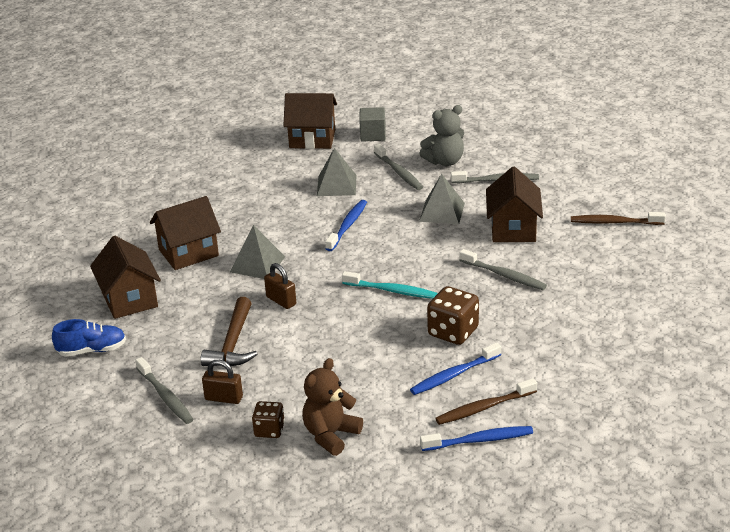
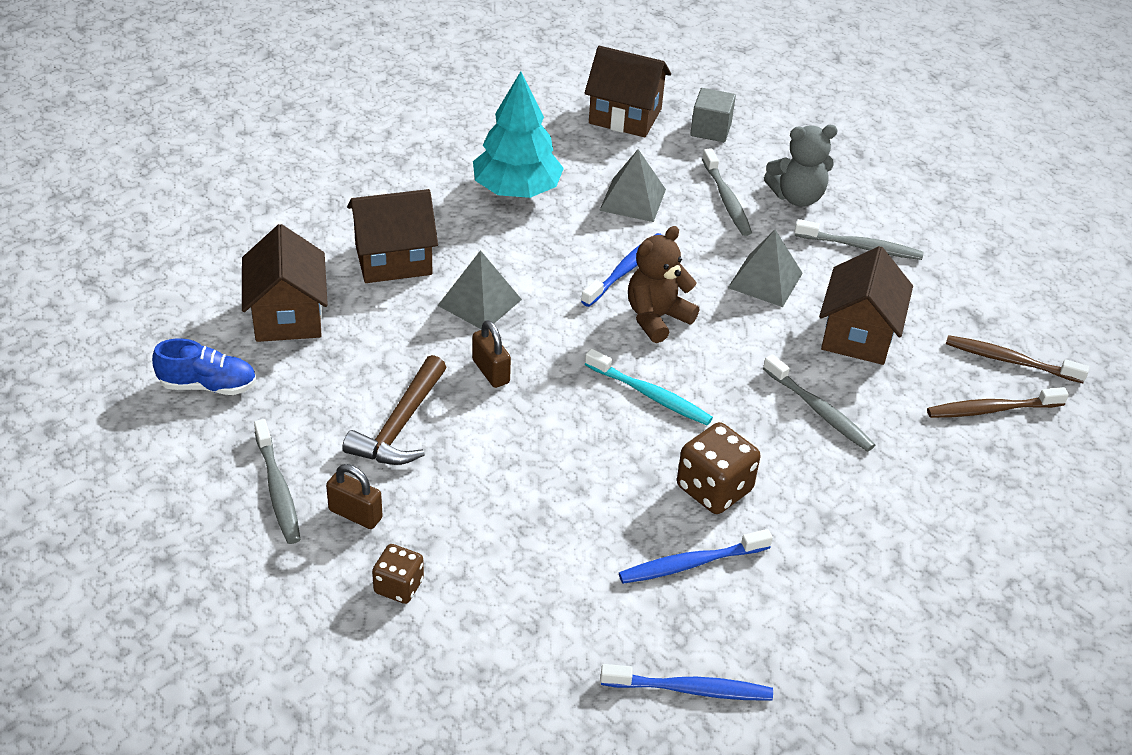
camera: 10 degrees right, 10 degrees up
(256, 196) = (517, 190): none -> turquoise tree
(331, 435) = (481, 619): brown teddy bear -> brown teddy bear (657, 318)
(484, 408) = (715, 633): brown toothbrush -> brown toothbrush (991, 410)

